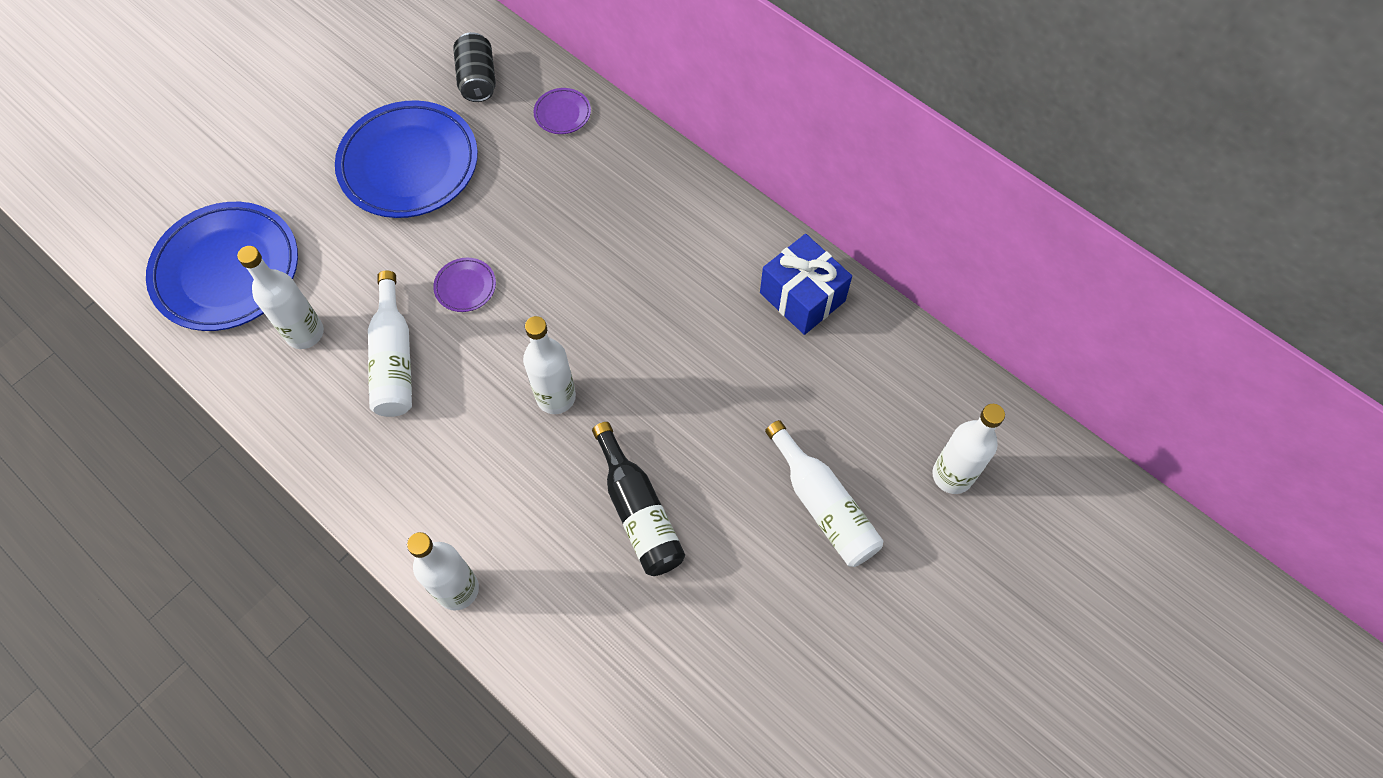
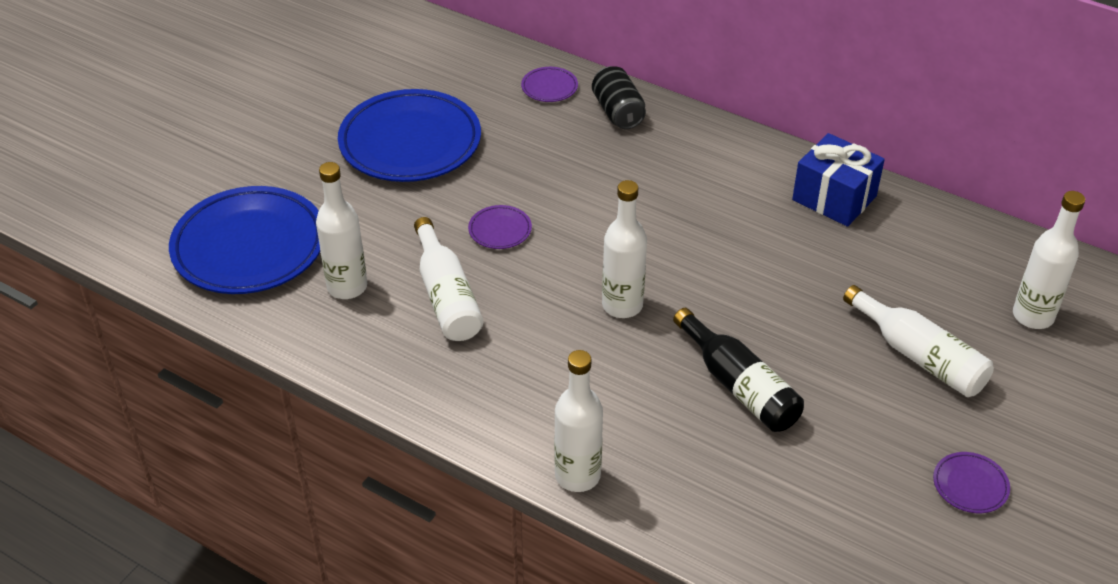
camera: 10 degrees left, 20 degrees down
(477, 79) = (456, 71): black can -> black can (618, 112)
(822, 666) = (970, 485): none -> purple plate

